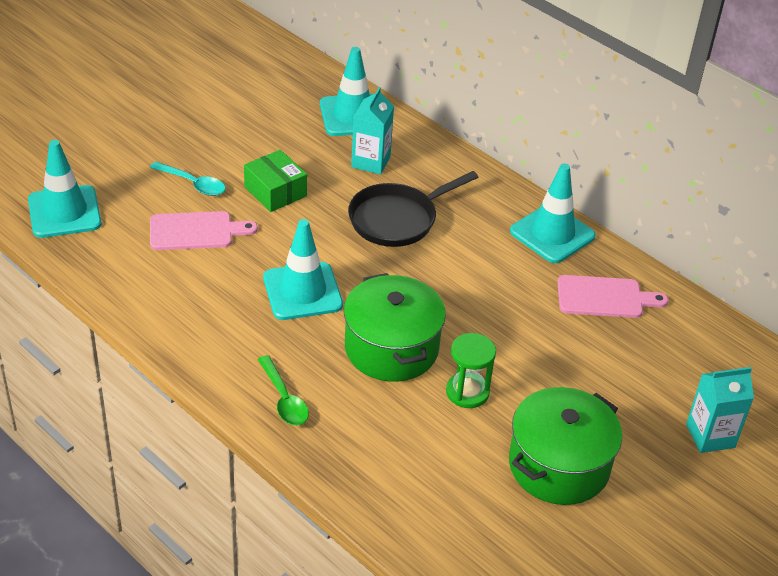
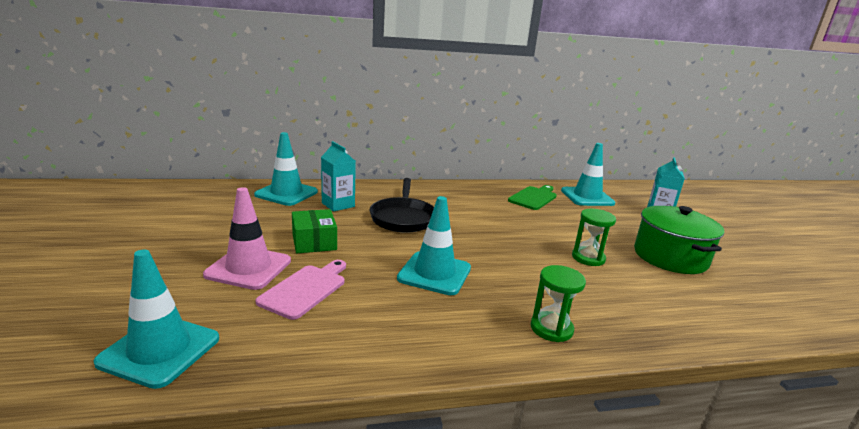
camera: 55 degrees left, 20 degrees down
(193, 184) = (248, 268): turquoise spoon -> pink traffic cone
(275, 191) = (314, 242): green box -> green box turned 75 degrees clockwise
(284, 399) = (551, 328): green spoon -> green hourglass
(391, 348) = (526, 265): green pot -> none
(552, 234) = (470, 189): turquoise traffic cone -> turquoise traffic cone (587, 197)
(604, 297) = (534, 197): pink cutting board -> green cutting board

